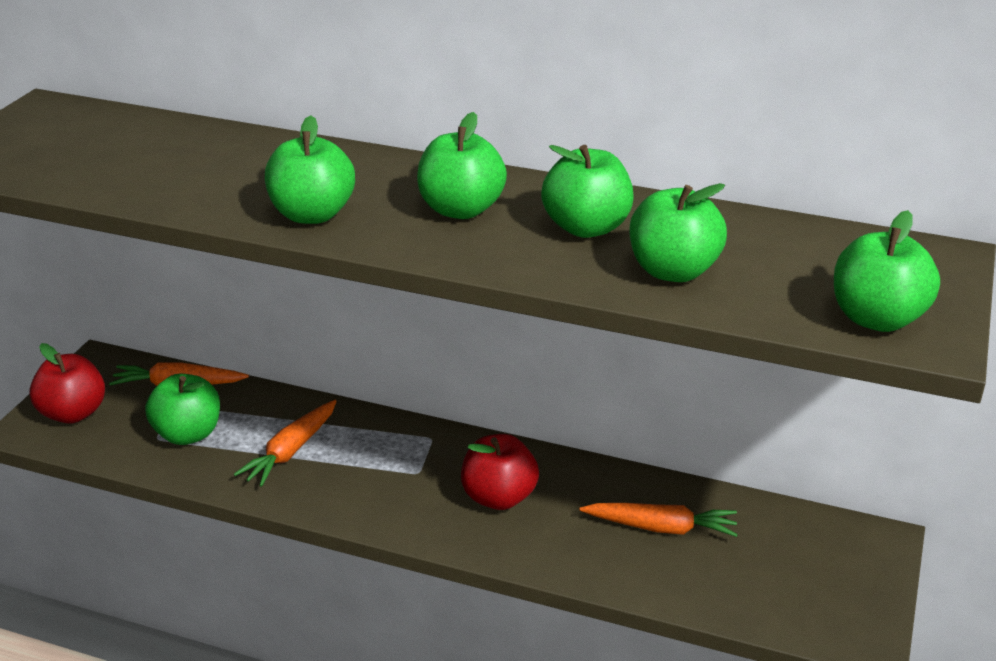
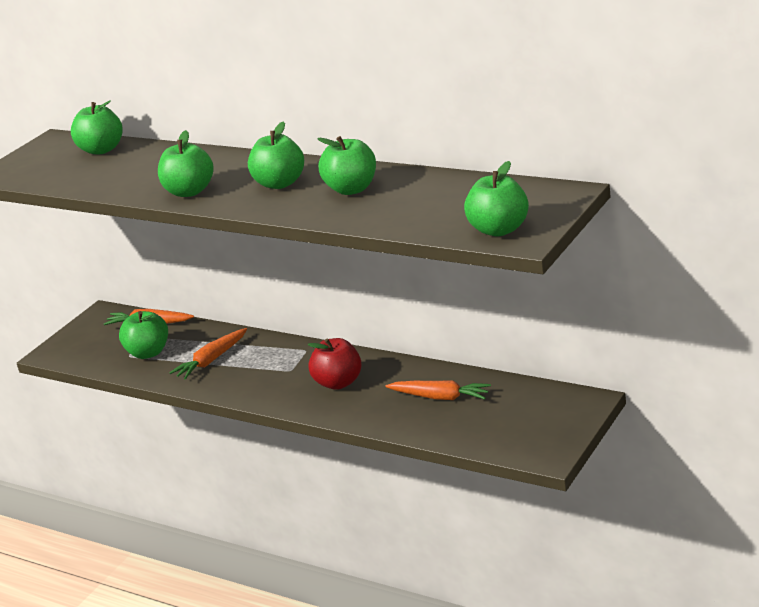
camera: 15 degrees right, 5 degrees down
(73, 413) = (79, 343): red apple -> none
(673, 271) = (391, 210): green apple -> green apple (102, 150)

